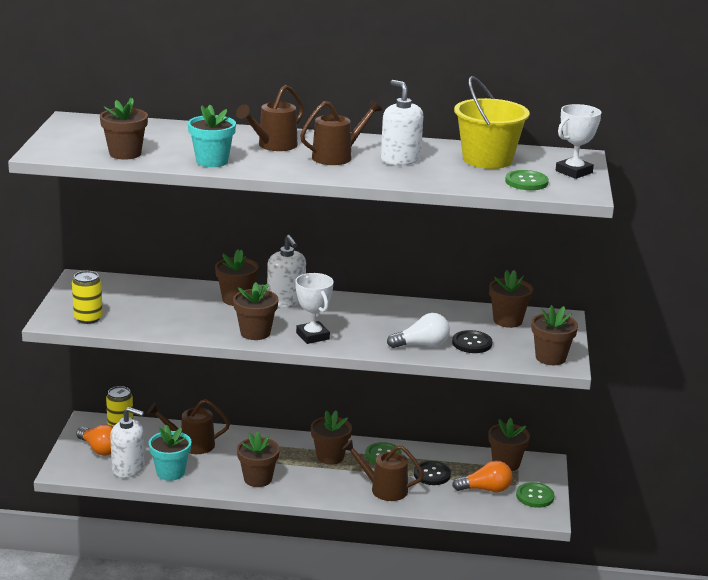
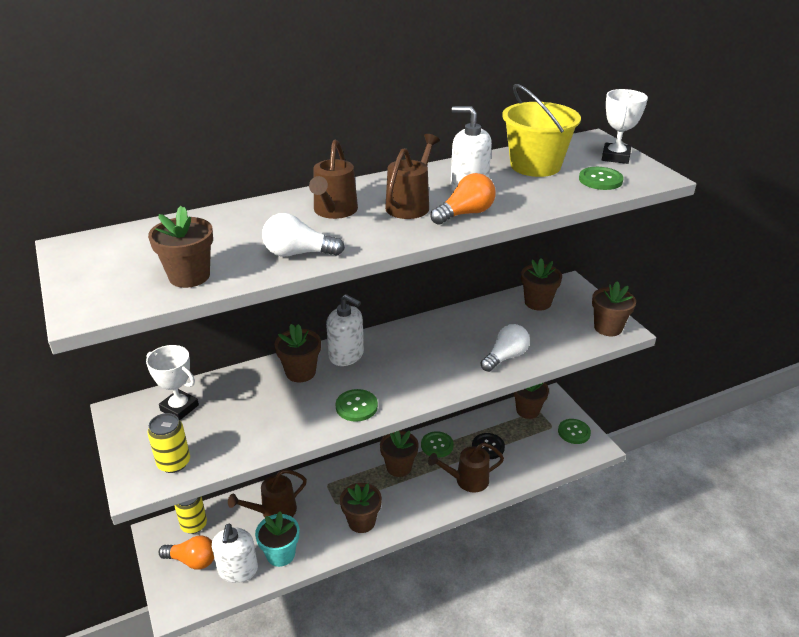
camera: 30 degrees left, 10 degrees up
(128, 468) = (238, 570): white soap dispenser -> white soap dispenser turned 105 degrees clockwise
(212, 161) = (298, 253): turquoise flower pot -> white light bulb
(255, 333) = (356, 406): brown flower pot -> green button
(312, 336) = (409, 387): white trophy -> white trophy (179, 408)
(472, 343) = (539, 338): black button -> none
(485, 489) = (537, 442): orange light bulb -> orange light bulb (465, 214)

